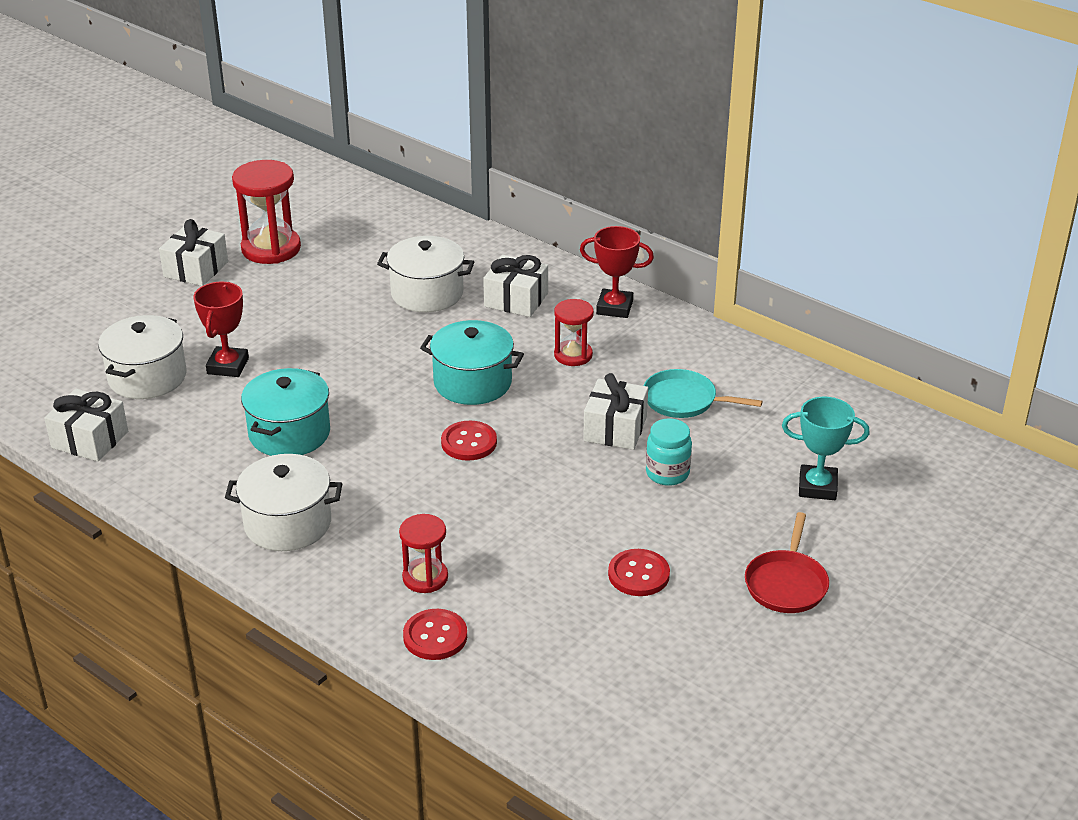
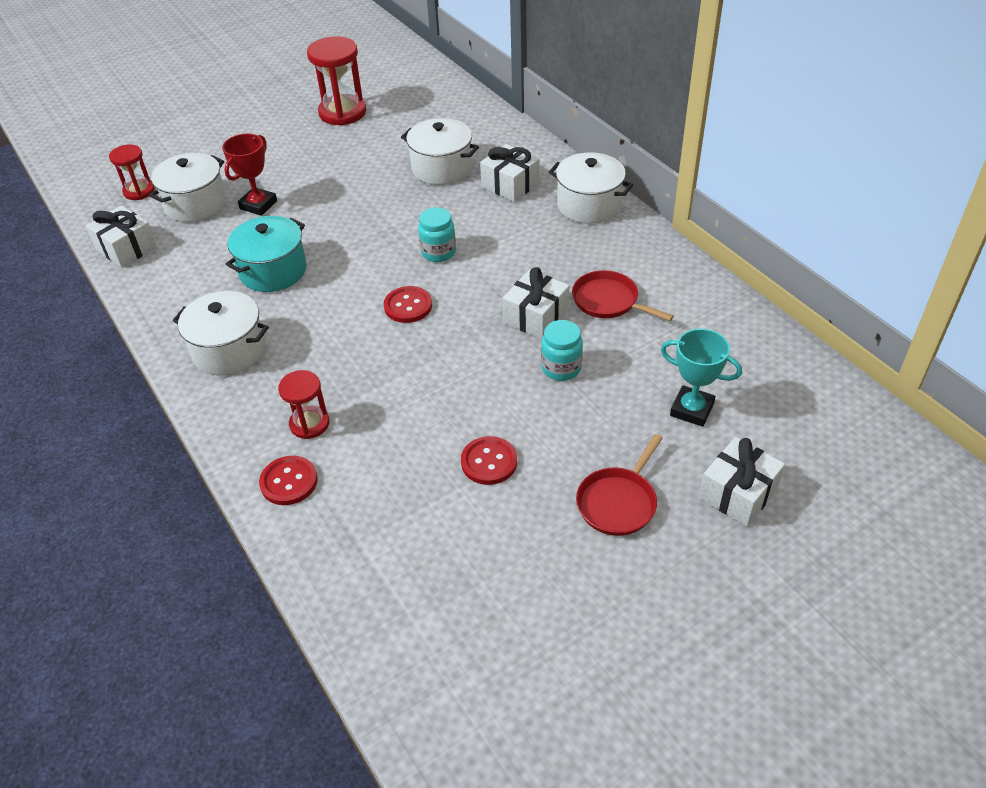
camera: 20 degrees right, 10 degrees up
(196, 269) = (279, 121): white gift -> white gift (738, 493)
(472, 382) = (438, 252): turquoise pot -> turquoise jar
(573, 355) = (533, 242): red hourglass -> red hourglass (139, 191)
(614, 307) = (589, 205): red trophy -> white pot
(684, 400) = (608, 301): turquoise pan -> red pan

